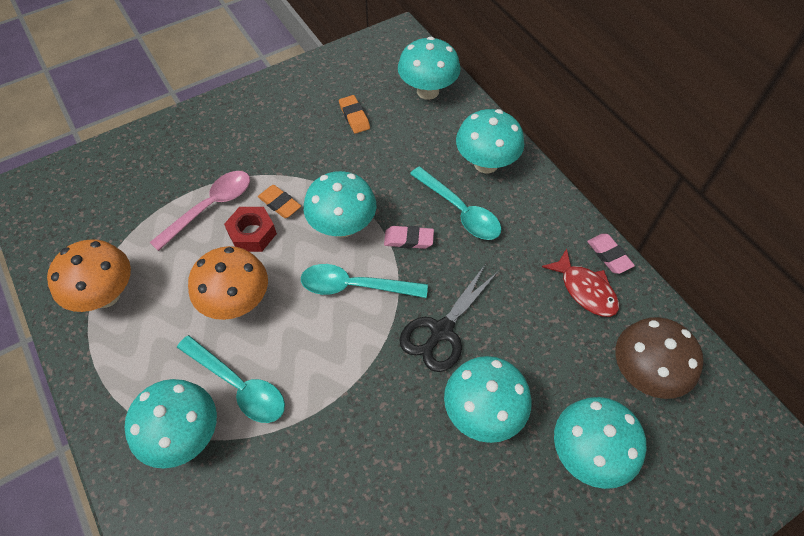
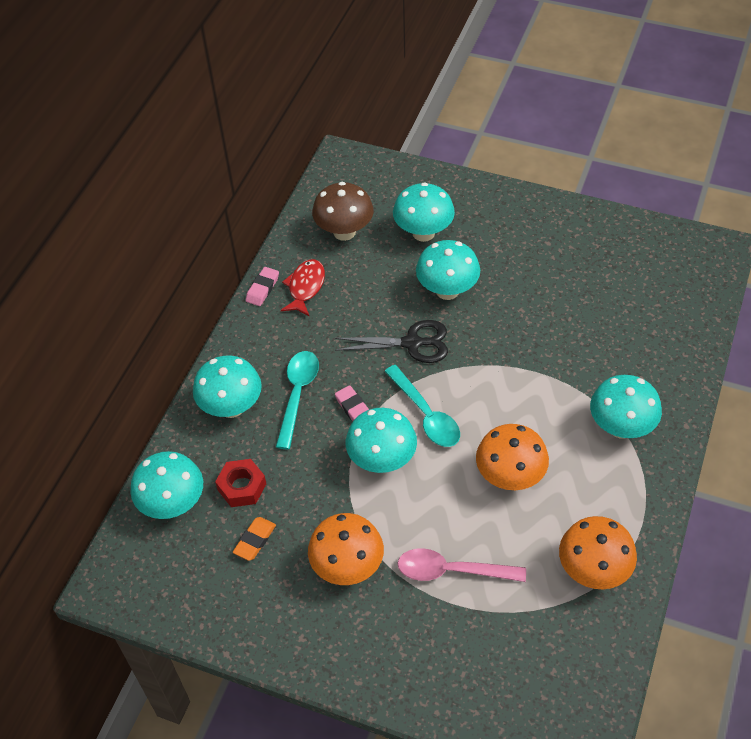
camera: 125 degrees left, 5 degrees down
(239, 385) = (562, 425): turquoise spoon -> none
(252, 233) = (446, 517): red nut -> red nut (242, 487)
(280, 152) = (347, 567): none -> orange mushroom
(280, 204) = (401, 521): orange eraser -> none

